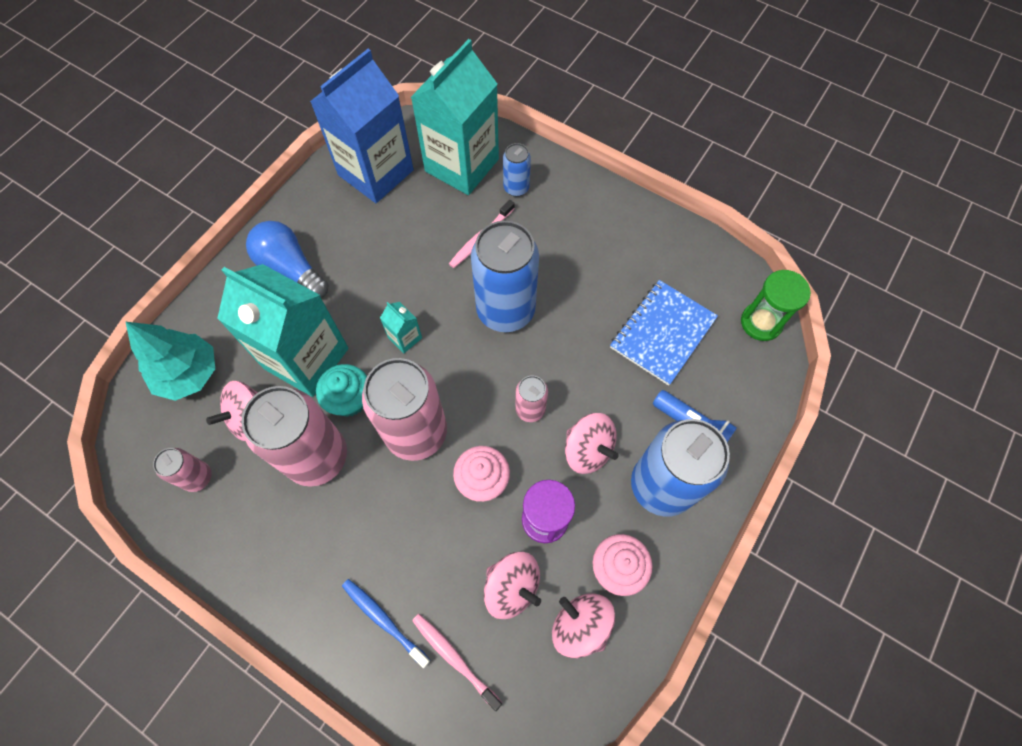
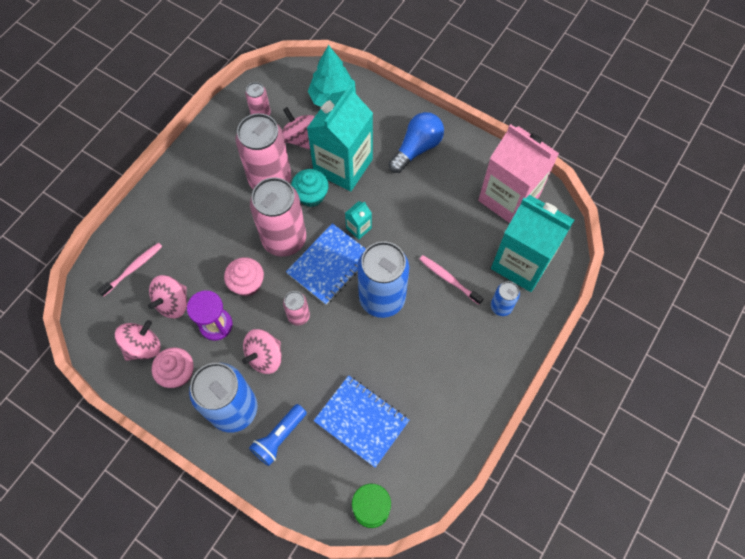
camera: 90 degrees right, 0 degrees up
(376, 172) = (508, 198): blue carton -> pink carton
(383, 620) = (161, 227): blue toothbrush -> none
(457, 373) = (329, 265): none -> blue notebook

